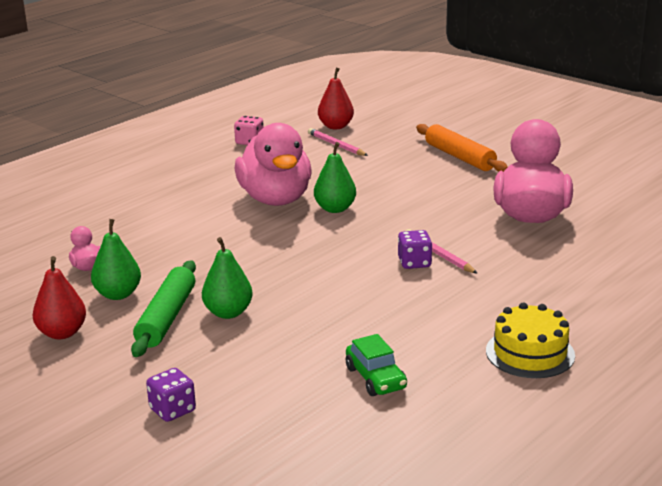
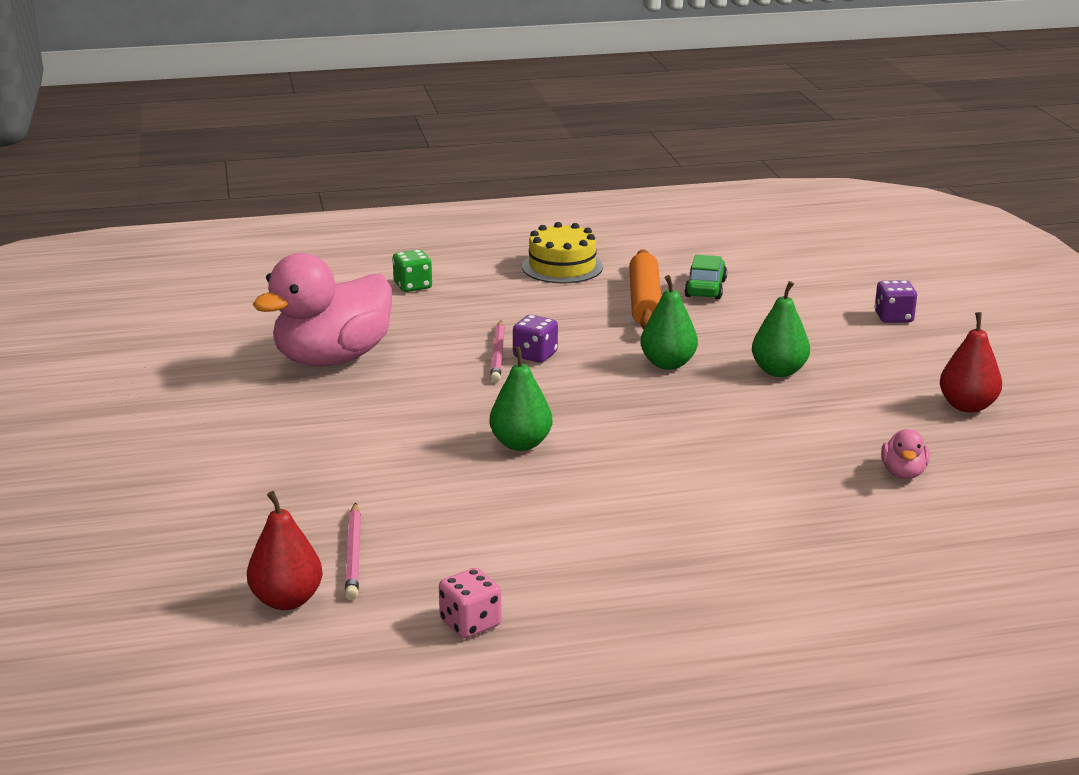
camera: 145 degrees left, 0 degrees up
(118, 294) = (883, 427): green pear -> green pear (668, 364)
(167, 318) = (846, 386): green rolling pin -> none
(275, 199) = (574, 486): pink duck -> none
(459, 157) = (241, 461): orange rolling pin -> orange rolling pin (645, 301)
(600, 285) = (413, 286): none -> green dice

